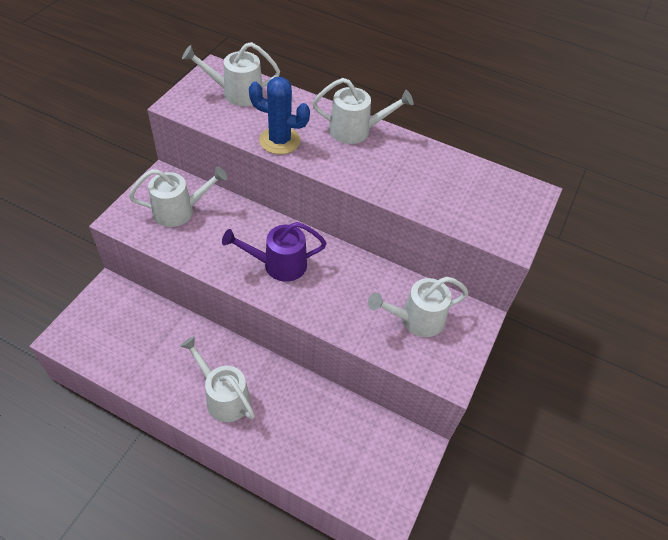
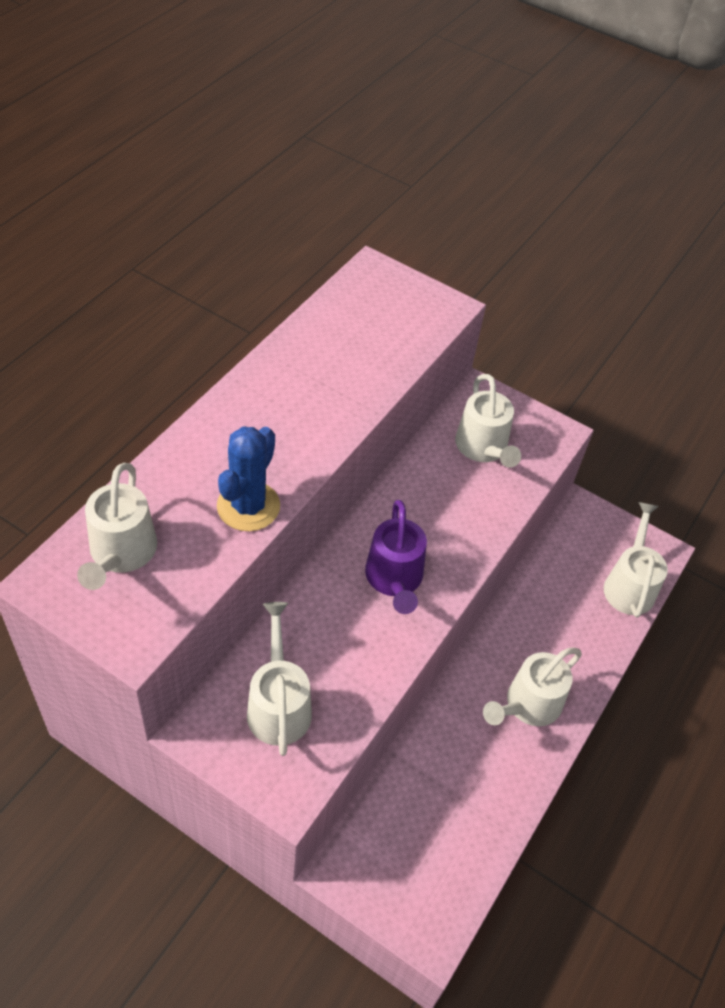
camera: 85 degrees left, 0 degrees up
(356, 130) = (238, 414): white watering can -> white watering can (629, 584)

